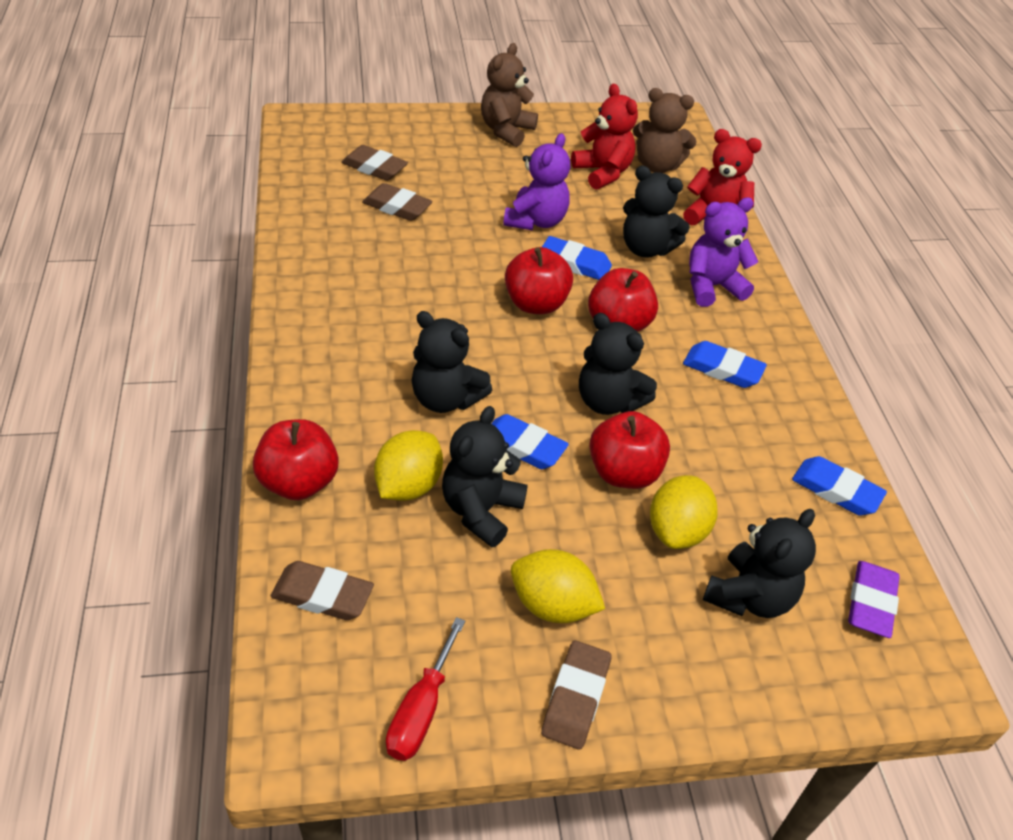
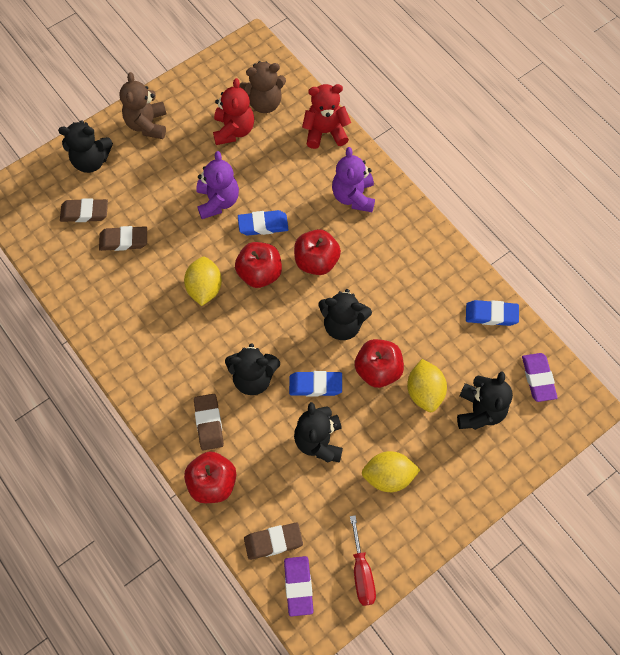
camera: 25 degrees left, 20 degrees up
(312, 673) = (298, 586): none -> purple eraser
(408, 485) = (271, 449): yellow lemon -> yellow lemon (204, 288)
(575, 698) = (428, 520): brown eraser -> brown eraser (209, 423)
(602, 173) = (234, 130): red teddy bear -> red teddy bear turned 60 degrees clockwise
(646, 248) = (298, 186): black teddy bear -> black teddy bear (91, 161)
(712, 286) = (353, 196): purple teddy bear -> purple teddy bear turned 45 degrees counterclockwise
(722, 369) = (392, 261): blue eraser -> none

